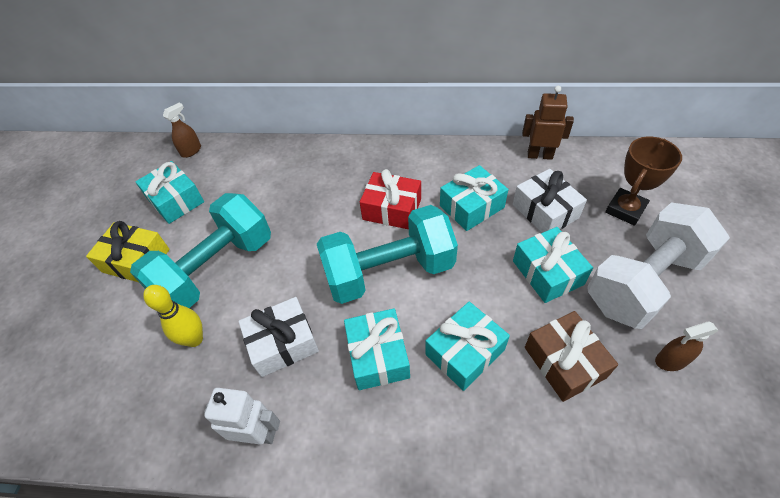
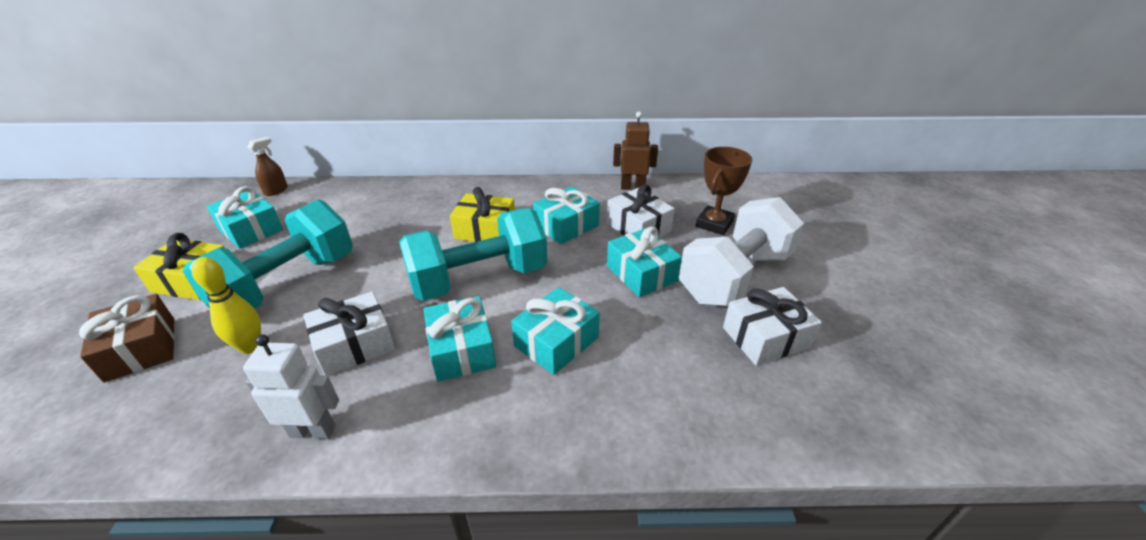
camera: 10 degrees left, 15 degrees down
(392, 209) = (485, 230): red gift -> yellow gift
(564, 362) = (660, 344): brown gift -> brown gift (141, 349)
(670, 360) = (765, 337): brown spray bottle -> white gift

